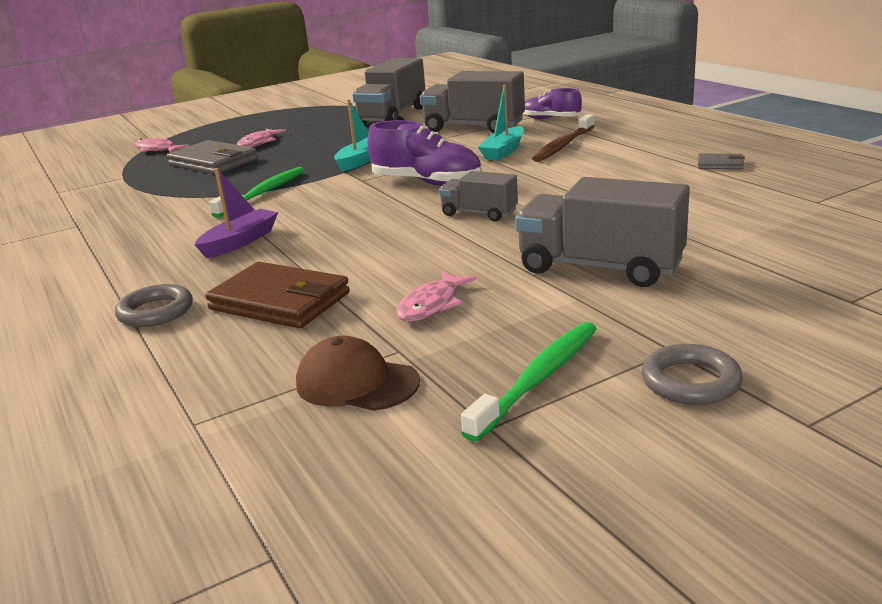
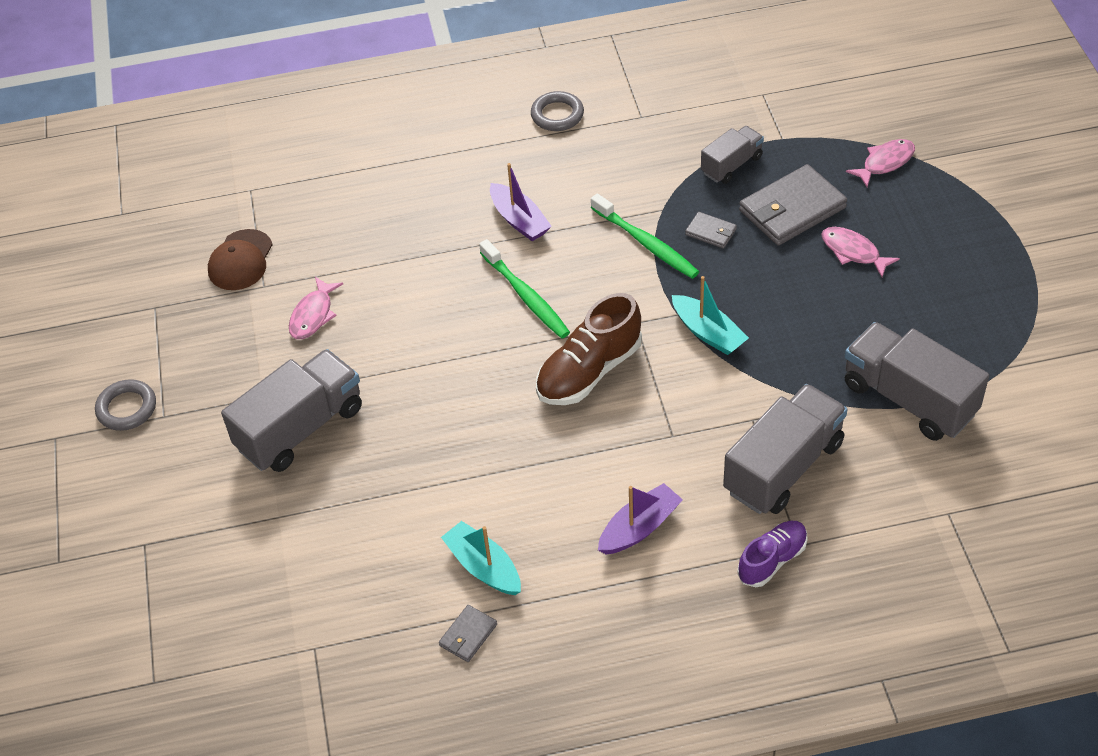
camera: 110 degrees right, 25 degrees up
(156, 311) = (412, 171): grey ring -> grey ring (557, 115)
(244, 178) = (711, 232): none -> grey wallet
(280, 301) = (380, 236): brown wallet -> none
(356, 383) = (240, 260): brown cap -> brown cap turned 150 degrees clockwise
(426, 182) = (589, 371): purple shoe -> brown shoe
(432, 305) = (313, 315): pink fish -> pink fish turned 120 degrees counterclockwise
(479, 213) = (470, 388): grey truck -> grey truck (731, 165)
(503, 151) = (655, 464): turquoise boat -> turquoise boat (483, 567)
(537, 379) = (182, 341): green toothbrush -> green toothbrush (525, 296)
(563, 145) = (639, 527): brown toothbrush -> purple boat

